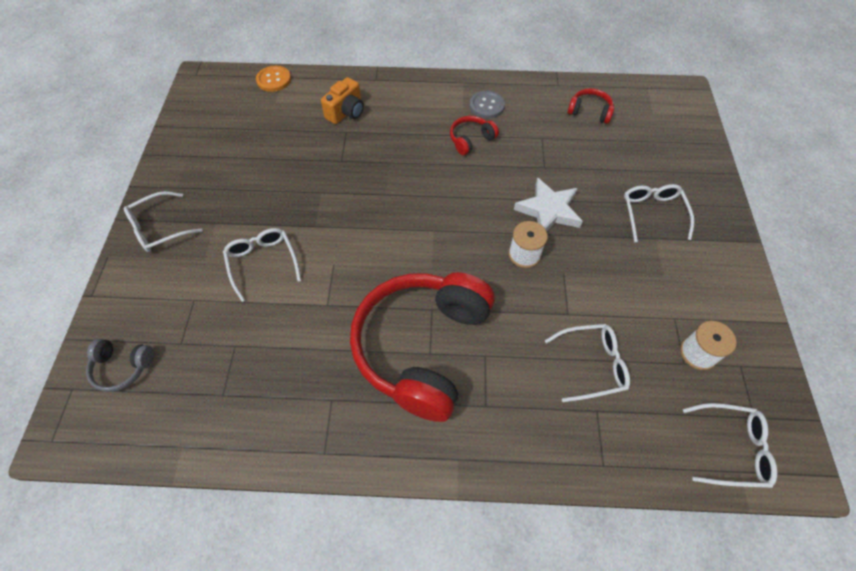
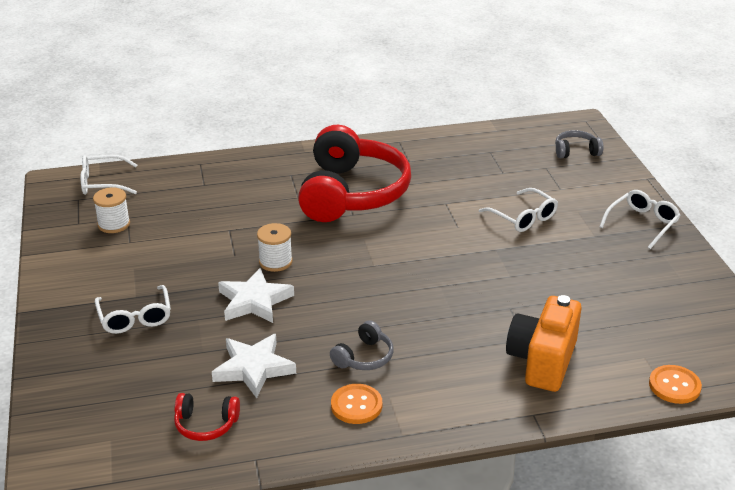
camera: 165 degrees right, 25 degrees down
(346, 112) = (542, 361): orange camera -> orange camera, size x1.52
(471, 140) = (364, 357): red headphones -> grey headphones
(486, 106) = (356, 405): grey button -> orange button
(554, 146) = (253, 368): none -> white star
(592, 365) = (207, 205): white glasses -> none

